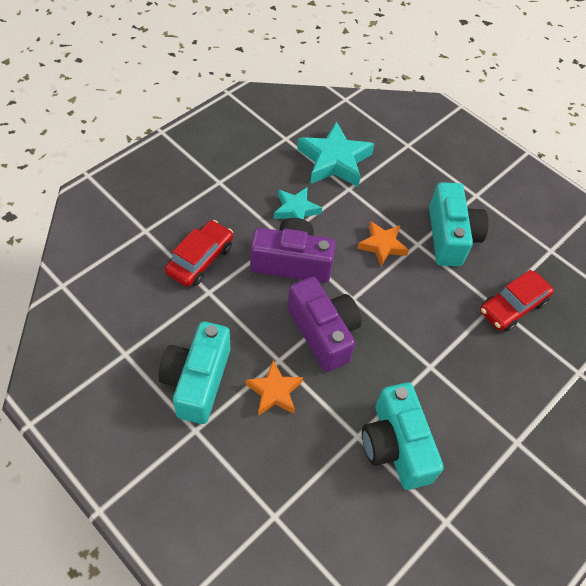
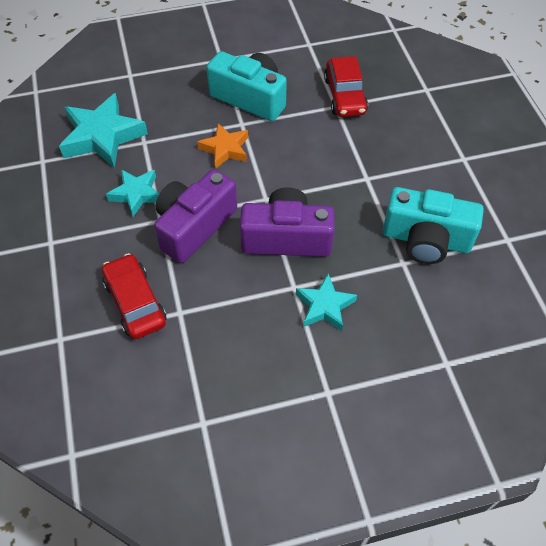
camera: 55 degrees left, 0 degrees up
(197, 380) = (275, 367): turquoise camera -> none
(274, 391) = (324, 306): orange star -> turquoise star

